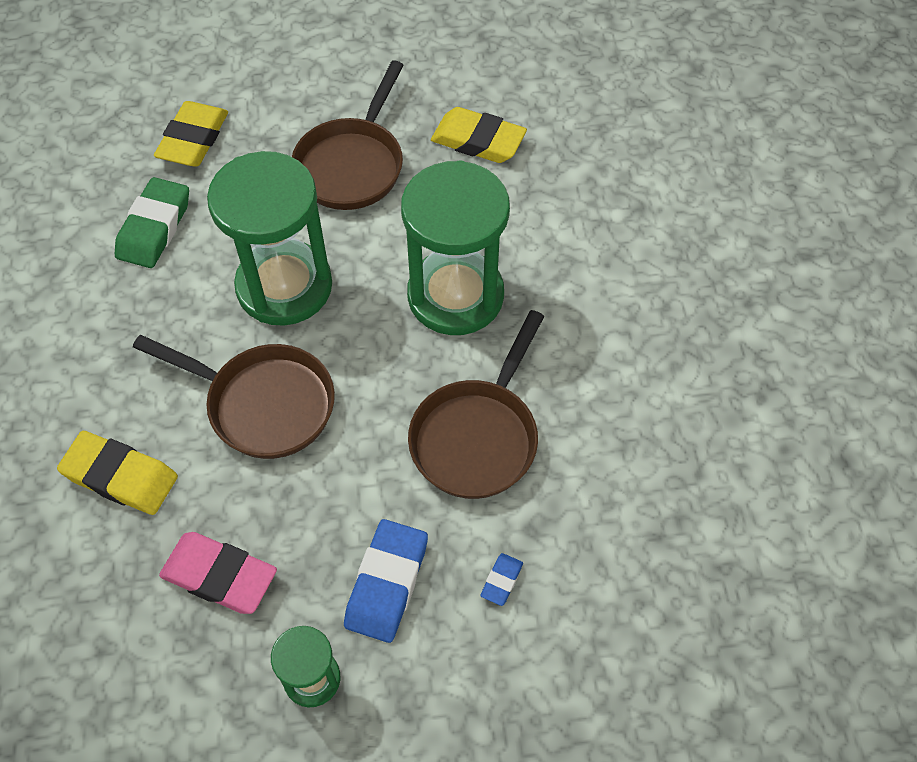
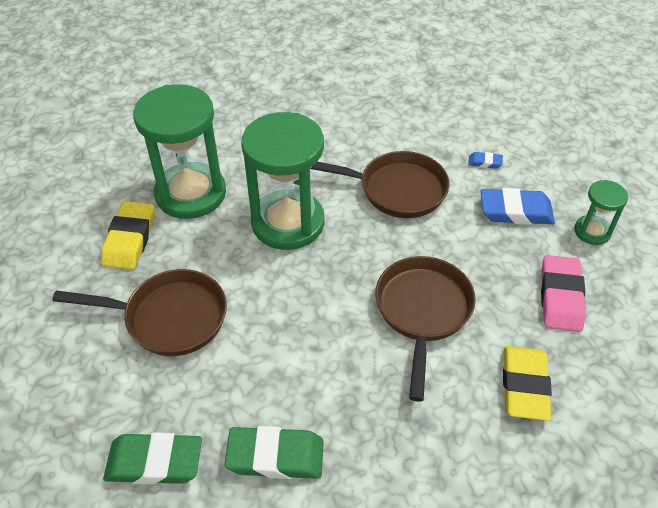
camera: 105 degrees left, 10 degrees down
(193, 139) = (154, 462): yellow eraser -> green eraser
(284, 286) = (311, 330): green hourglass -> green hourglass (191, 193)

